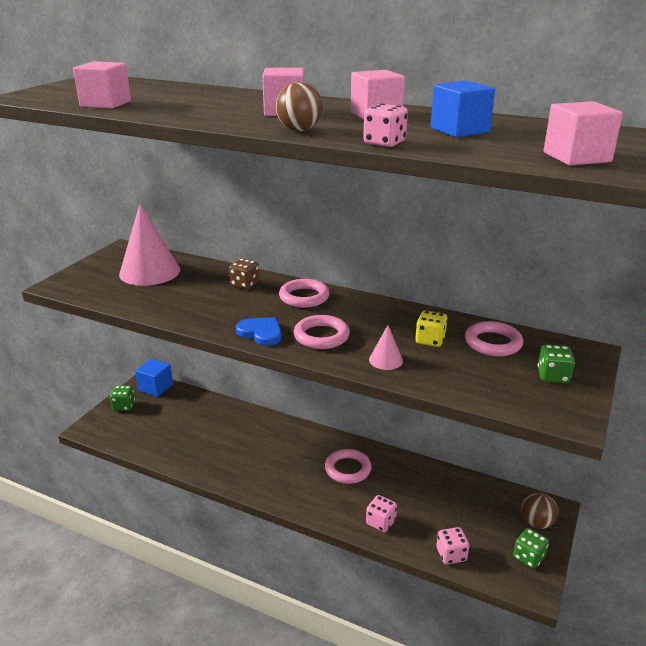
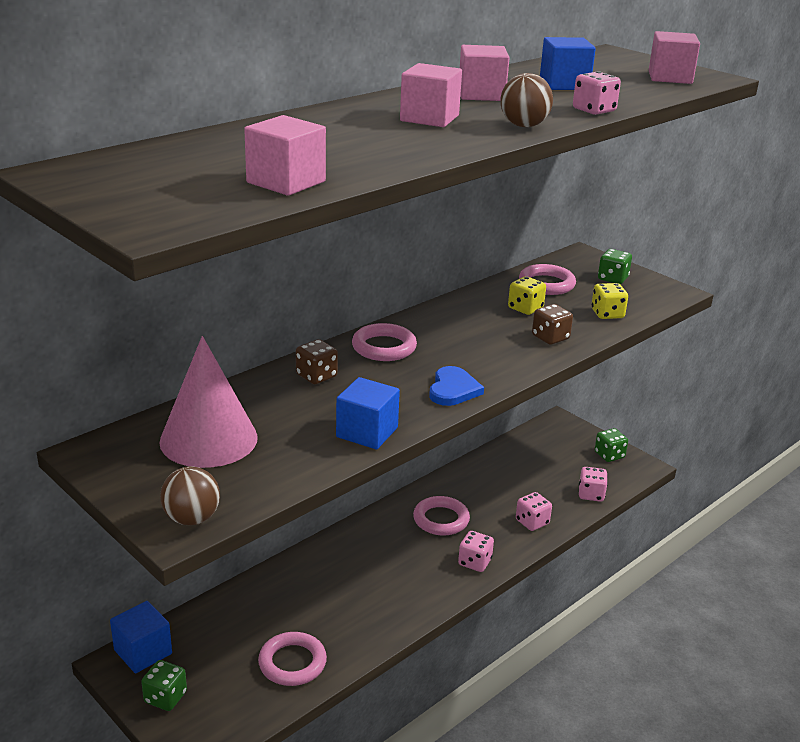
camera: 70 degrees left, 0 degrees up
(182, 314) = (367, 432): none -> blue cube
(261, 333) = (453, 389): blue heart -> blue heart turned 135 degrees clockwise
(307, 499) = (474, 562): none -> pink dice
(321, 336) = (483, 357): pink ring -> pink ring (292, 663)
(385, 360) = (550, 337): pink cone -> brown dice
(466, 383) = (607, 314): none -> yellow dice
(537, 523) = (572, 435): brown ball -> brown ball (192, 519)

